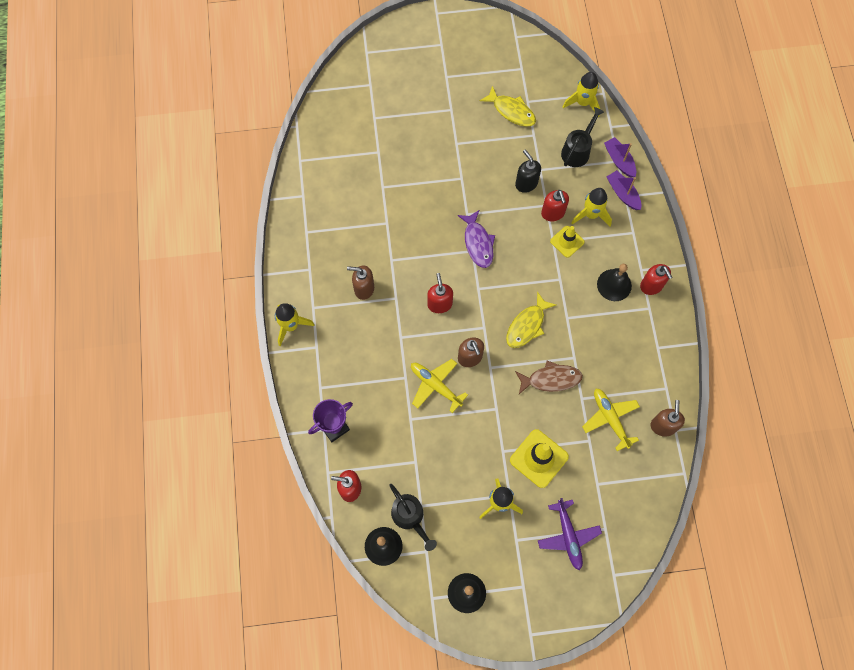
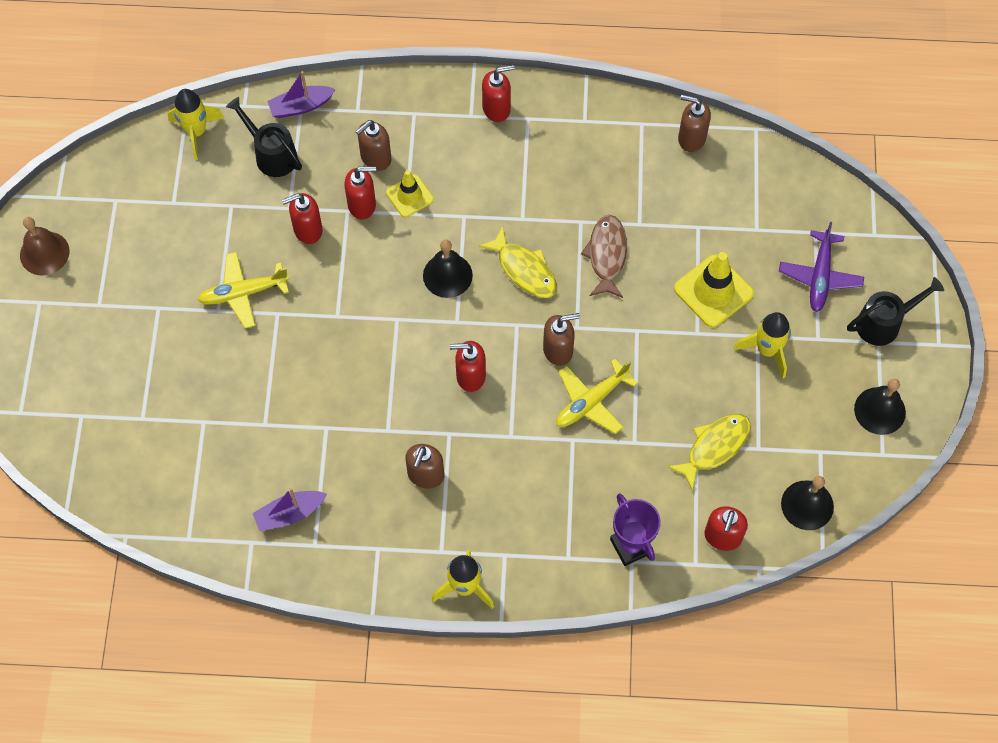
camera: 80 degrees left, 5 degrees down
(410, 518) = (773, 464): black watering can -> black watering can (884, 323)
(475, 39) = (44, 253): none -> brown bell
(478, 243) = (386, 309): purple fish -> none
(511, 111) = (184, 227): yellow fish -> yellow fish (714, 447)
(526, 183) = (307, 230): black soap dispenser -> red soap dispenser
(568, 536) = (820, 276): purple plane -> purple plane turned 105 degrees clockwise
(591, 214) = (375, 158): yellow rocket -> brown soap dispenser
(610, 419) = (672, 196): yellow plane -> yellow plane (243, 293)
(614, 285) = (486, 152): black bell -> black bell (447, 275)
(623, 193) = (352, 113): purple boat -> purple boat (290, 514)

